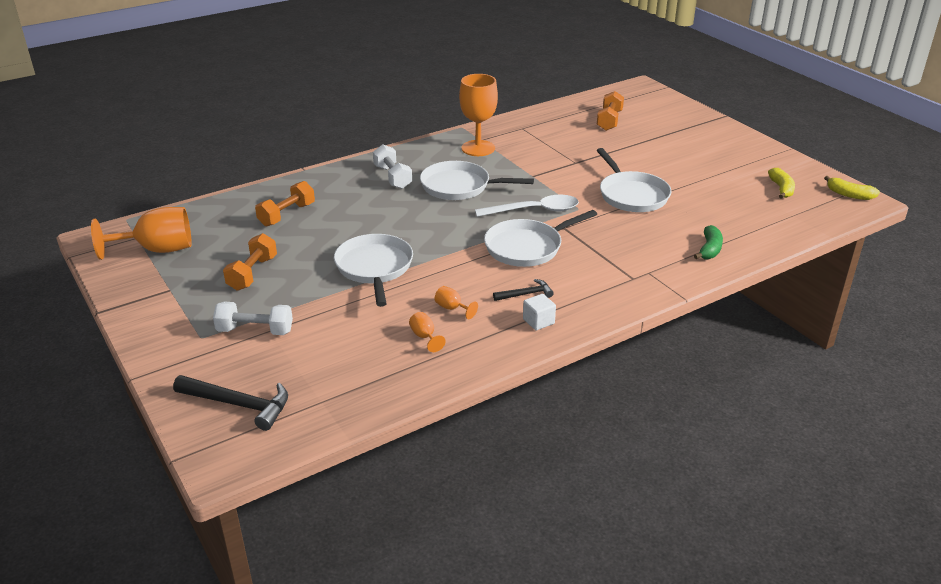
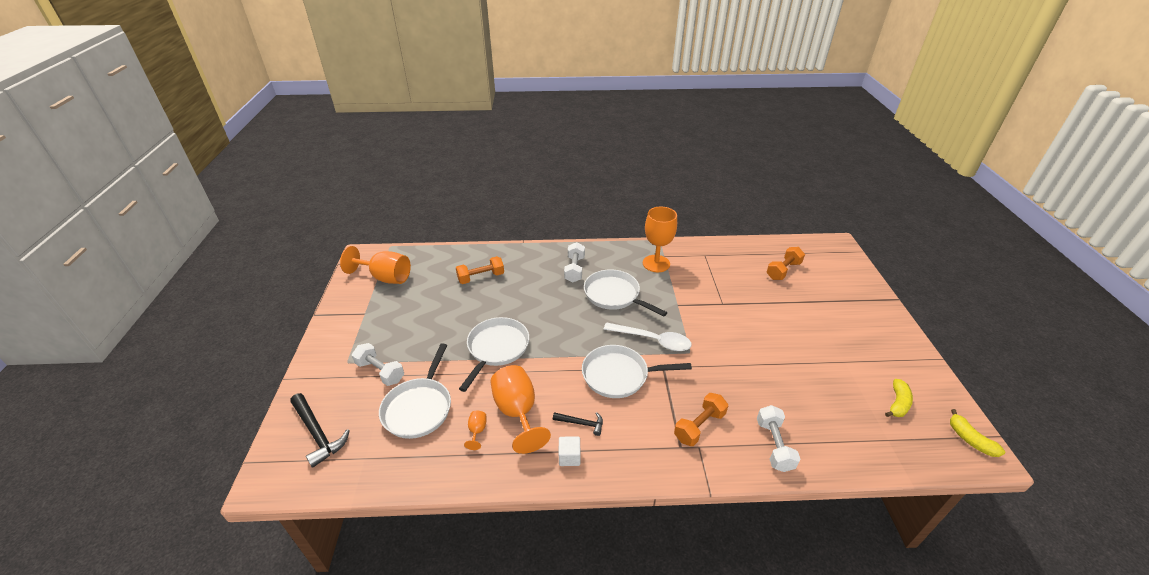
camera: 30 degrees right, 5 degrees up
(252, 273) = (420, 320): orange dumbbell -> orange dumbbell (699, 426)
(452, 308) = (517, 412): orange goblet -> orange goblet, size x2.33
(631, 195) = (746, 355): white pan -> white pan (419, 408)
(709, 249) = (774, 445): green banana -> white dumbbell

